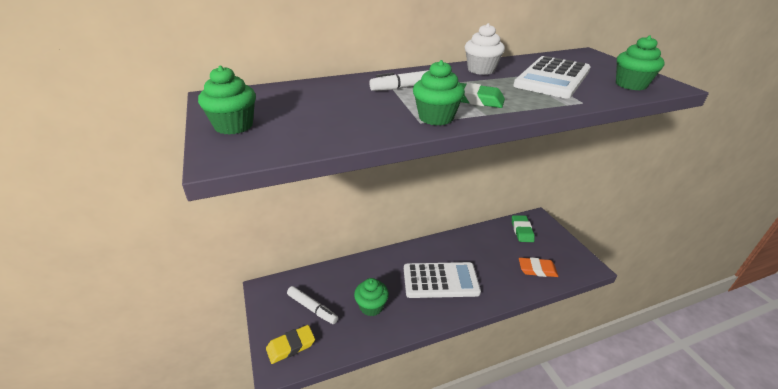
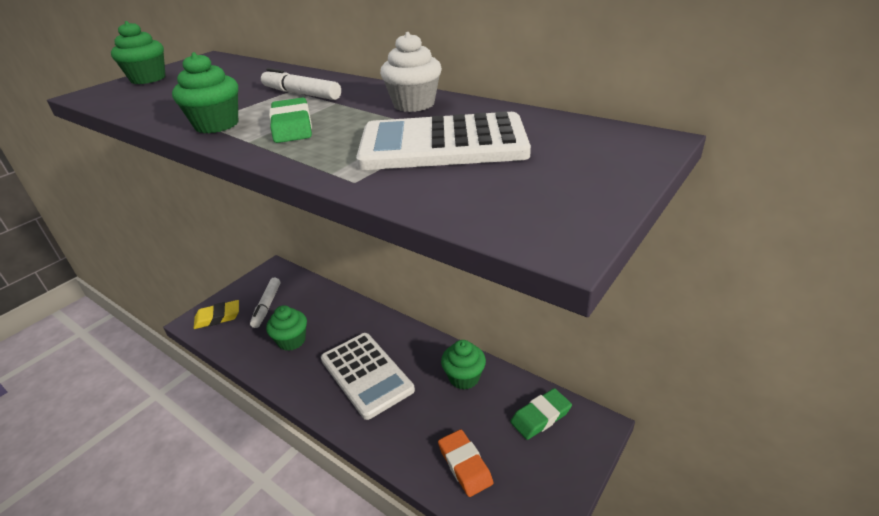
camera: 60 degrees right, 0 degrees up
(291, 346) = (218, 317): yellow eraser -> yellow eraser turned 45 degrees counterclockwise
(631, 85) = (500, 201): green cupcake -> green cupcake (464, 378)

